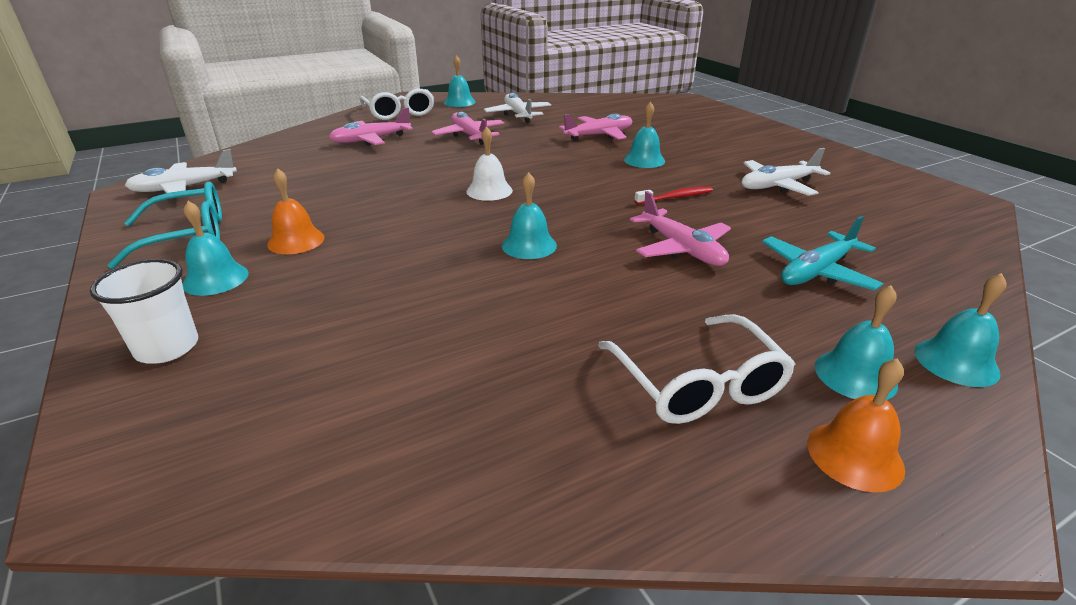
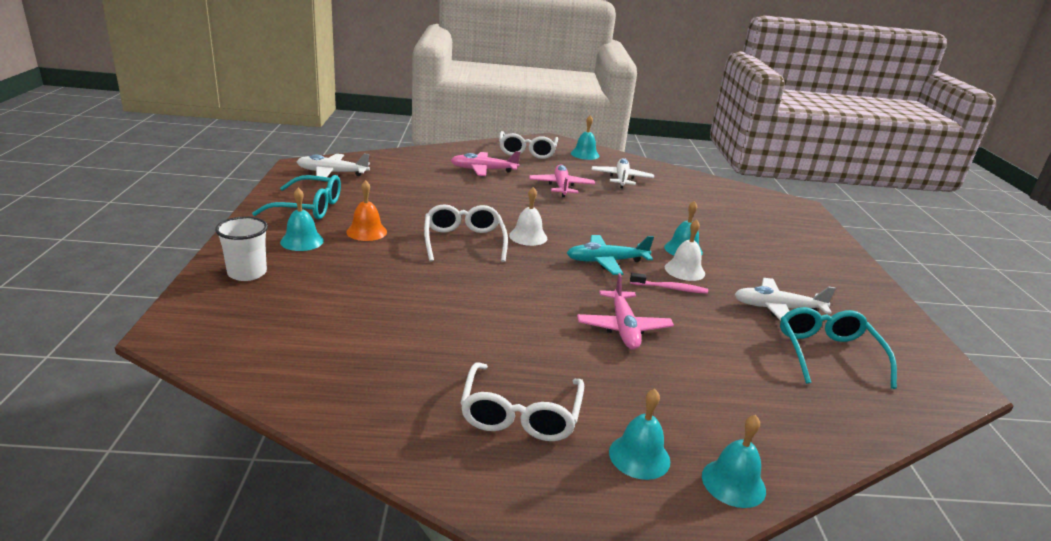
camera: 25 degrees right, 5 degrees down
(425, 215) = (464, 241): none -> white glasses
(529, 245) = (512, 286): turquoise bell -> none
(599, 135) = (670, 217): pink plane -> none
(667, 177) = (684, 270): none -> white bell
(676, 197) = (670, 288): red toothbrush -> pink toothbrush
(816, 272) = (711, 383): turquoise plane -> turquoise plane (606, 261)
(855, 455) = (570, 495): orange bell -> none
(859, 210) = (827, 353): none -> turquoise glasses

